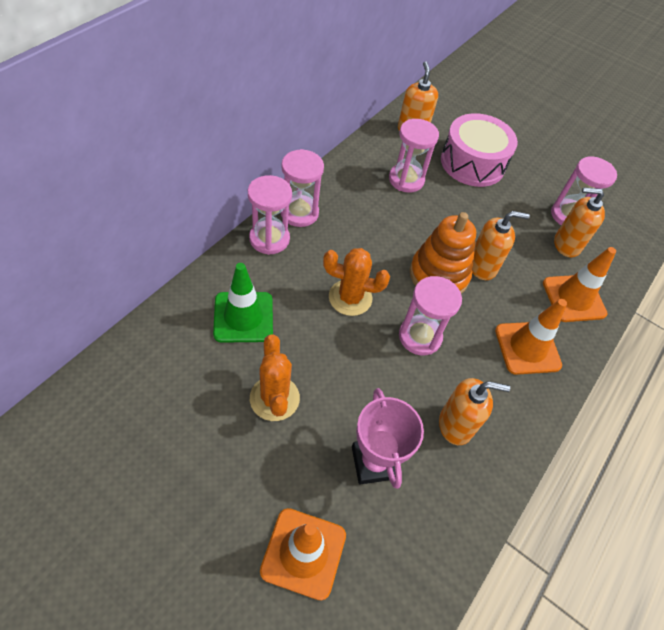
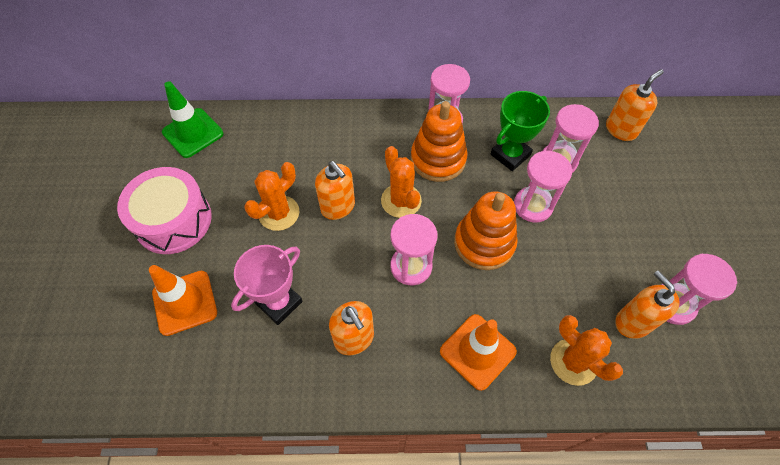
camera: 60 degrees right, 5 degrees up
(243, 317) = (324, 154): green traffic cone -> green traffic cone (193, 133)
(269, 239) = (402, 122): pink hourglass -> pink hourglass (533, 206)
(333, 244) = (438, 159): none -> orange stacking toy
(373, 200) = (510, 155): none -> green trophy
(472, 163) = (639, 193): pink drum -> pink drum (173, 220)
(482, 266) = (528, 269): orange soap dispenser -> orange soap dispenser (338, 207)
(573, 298) = (573, 362): orange traffic cone -> orange cactus

